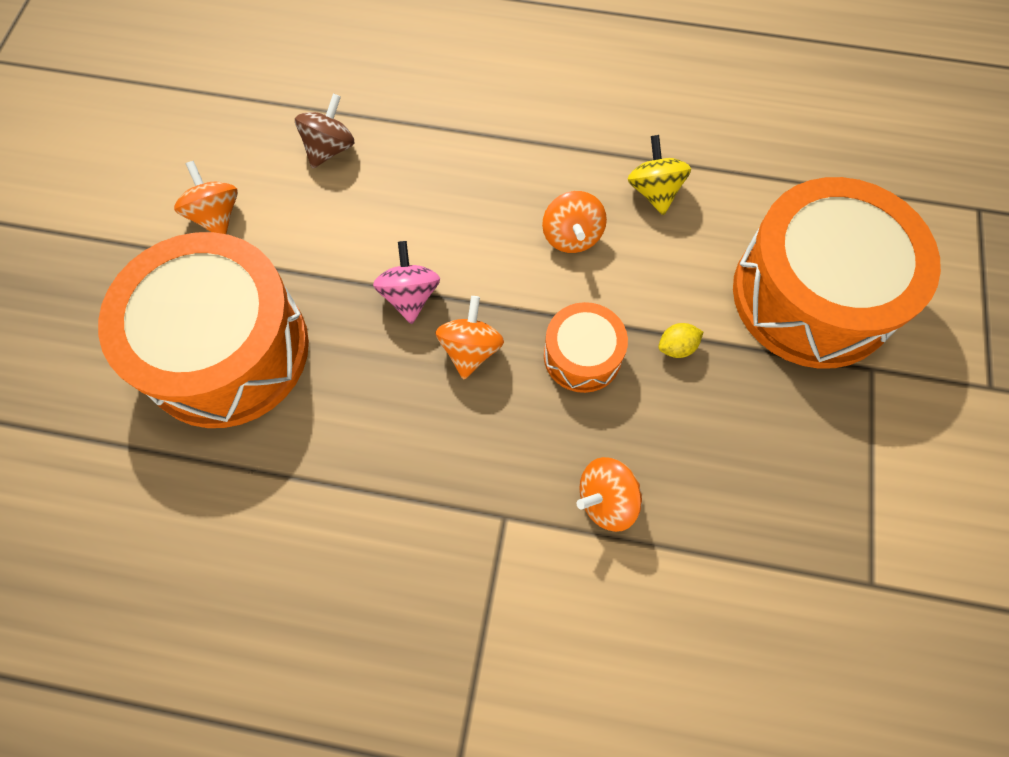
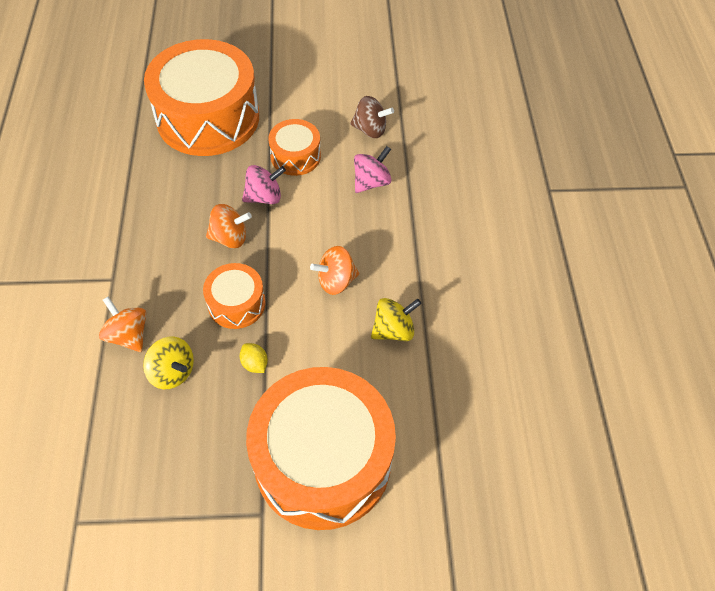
camera: 75 degrees right, 10 degrees down
(216, 216) = (301, 89): orange spinning top -> none
(347, 245) = (295, 156): none -> orange drum
(423, 166) = (371, 182): none -> pink spinning top
(673, 447) = (172, 372): none -> yellow spinning top

